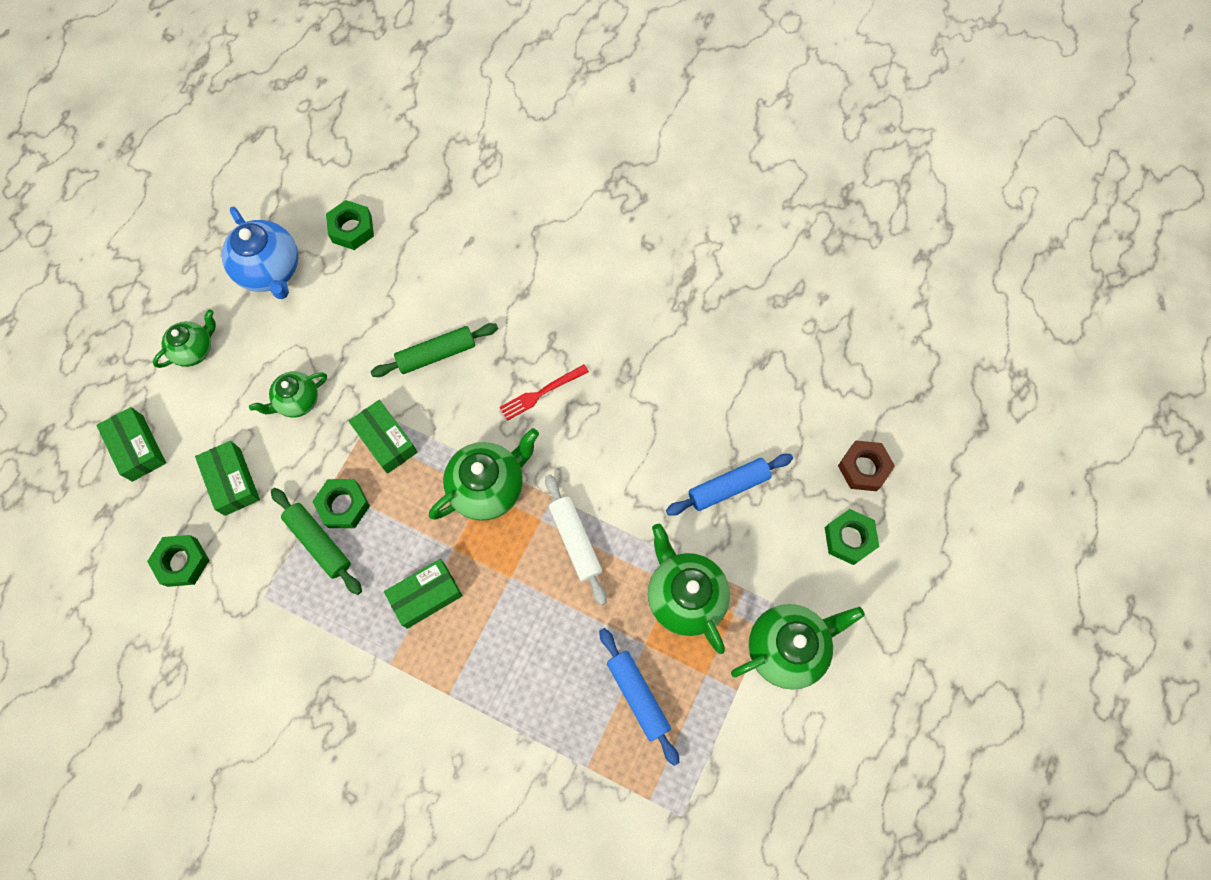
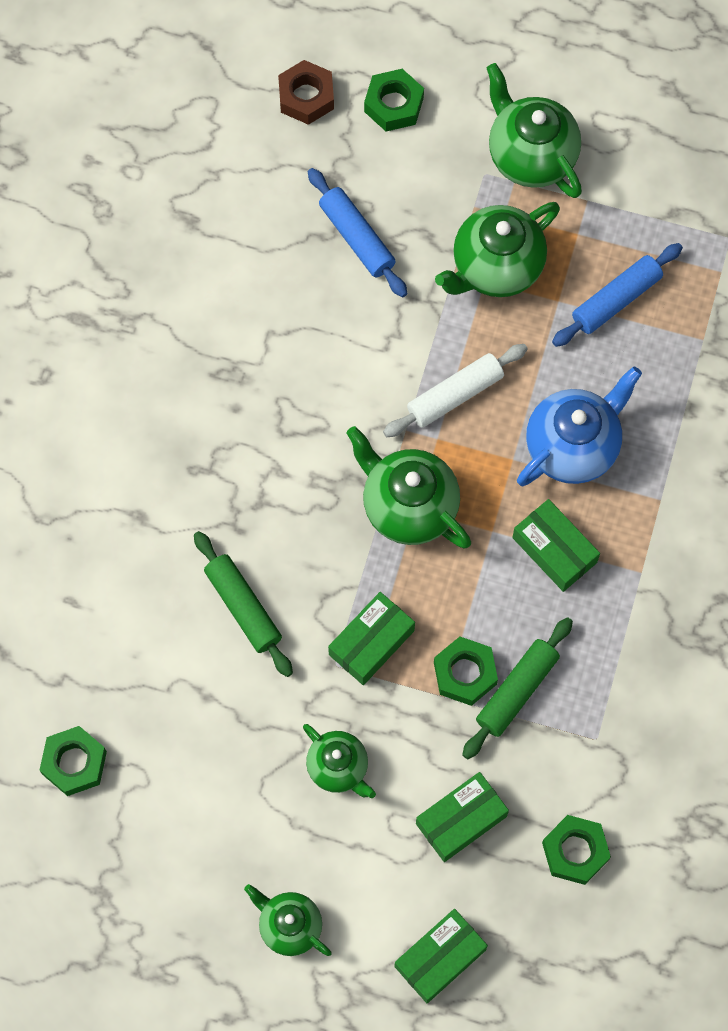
camera: 100 degrees left, 0 degrees up
(271, 271) = (155, 857): blue teapot -> blue teapot (573, 446)
(541, 393) = (274, 468): red fork -> none

